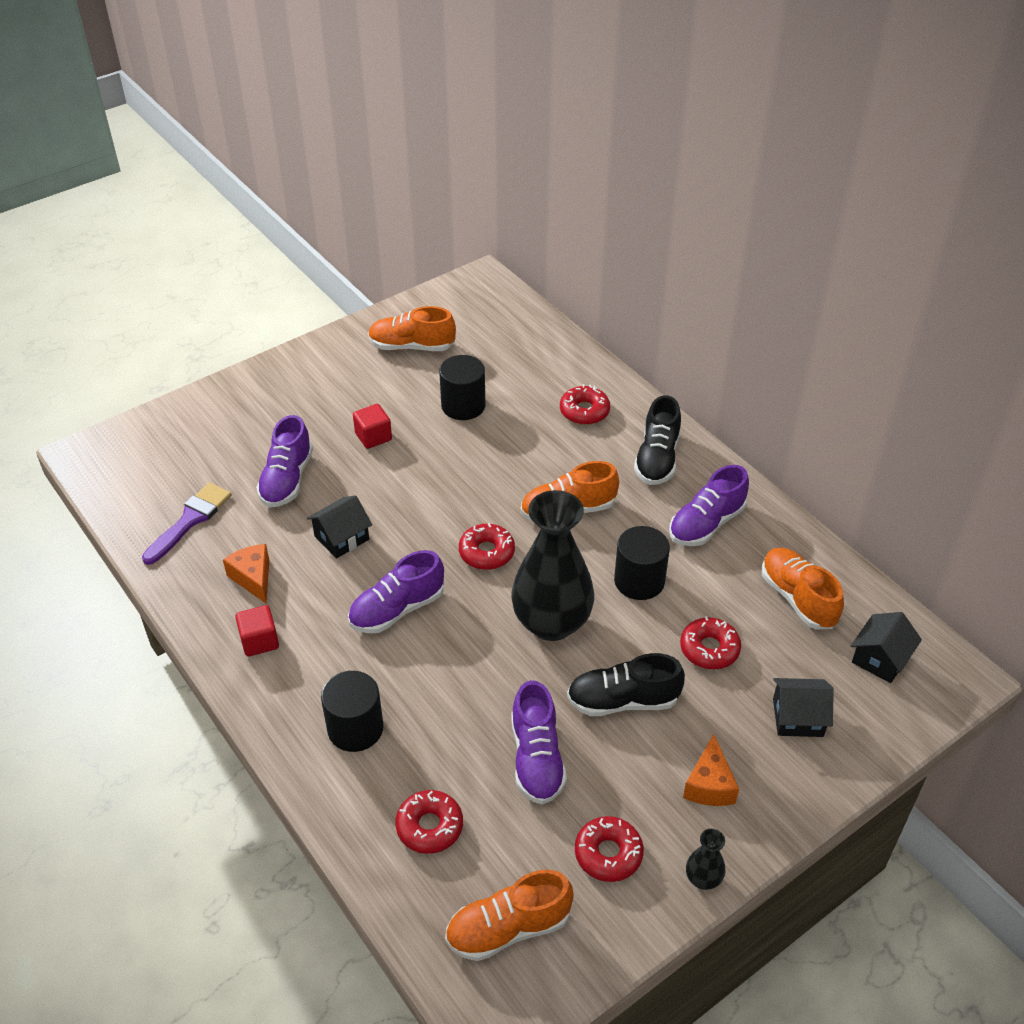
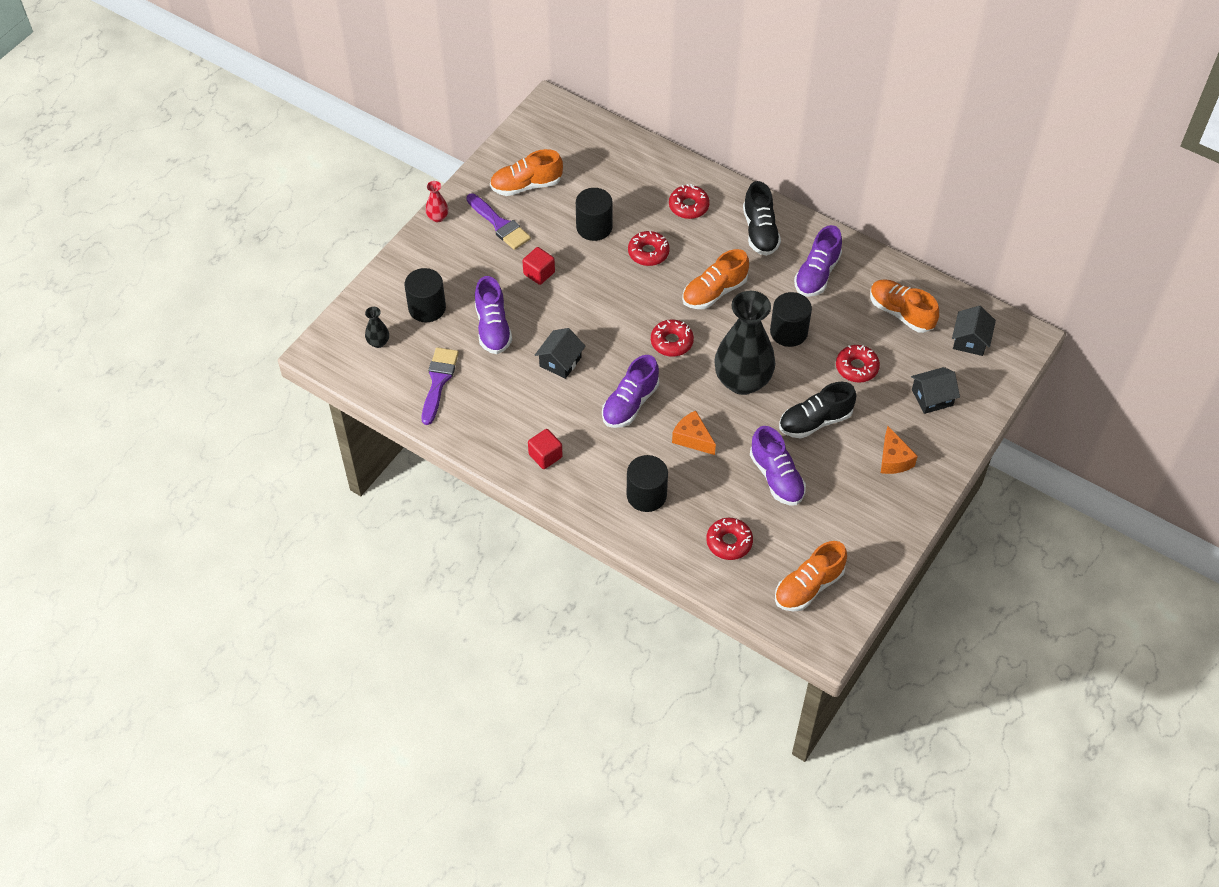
camera: 20 degrees left, 10 degrees up
(228, 440) = (427, 308): none -> black cylinder
(253, 578) = (513, 411): orange cheese -> orange cheese (692, 438)
(297, 354) = (438, 217): none -> red vase
(359, 377) = (499, 224): none -> purple brush
(608, 854) = (849, 523): red donut -> red donut (648, 252)
(703, 878) = (913, 519): black vase -> black vase (378, 342)

